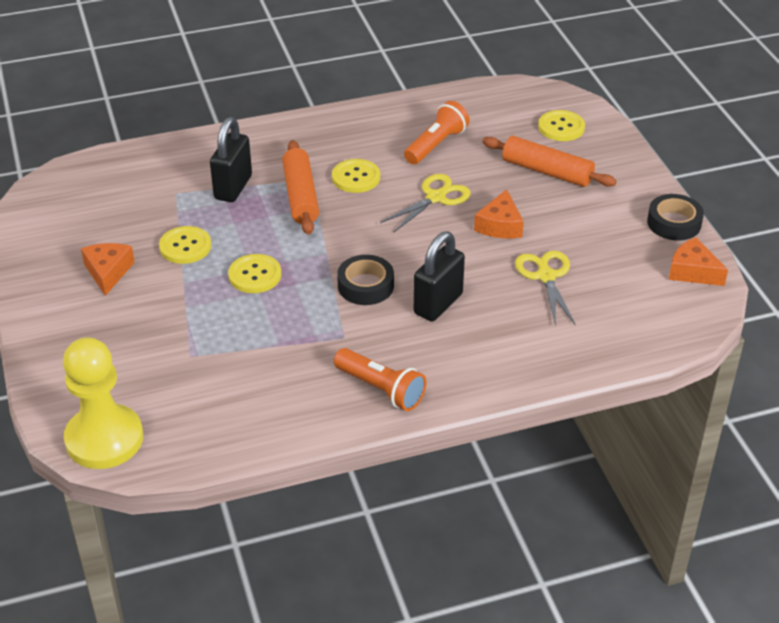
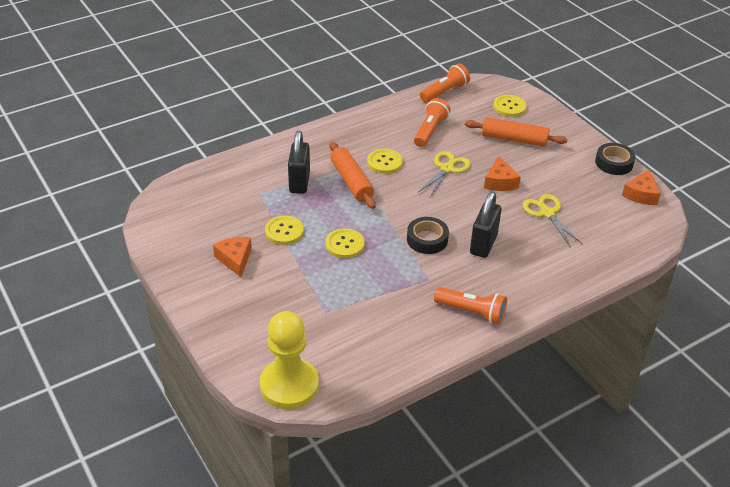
camera: 15 degrees left, 0 degrees up
(480, 96) = (444, 92): none -> orange flashlight
(692, 271) = (641, 194): orange cheese -> orange cheese turned 90 degrees counterclockwise

